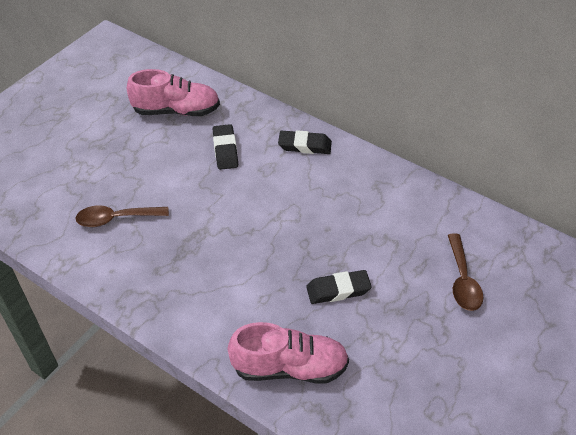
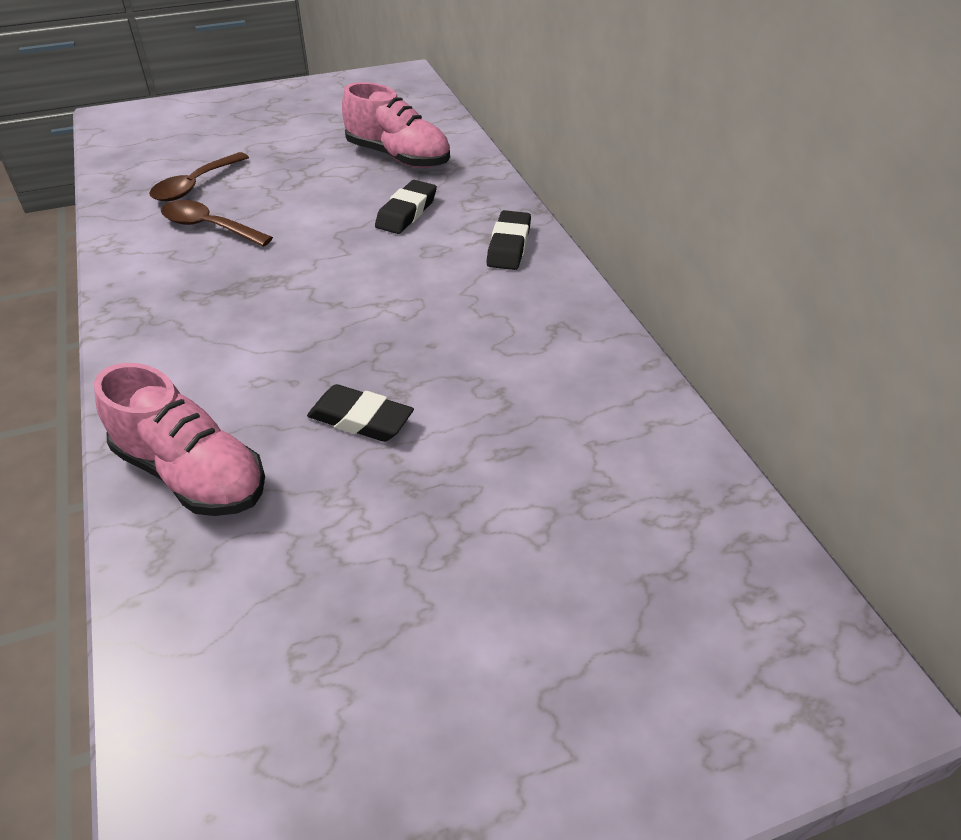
camera: 35 degrees right, 5 degrees down
(304, 146) = (509, 246): black eraser -> black eraser turned 60 degrees clockwise
(462, 280) = (553, 502): brown spoon -> brown spoon (195, 185)

